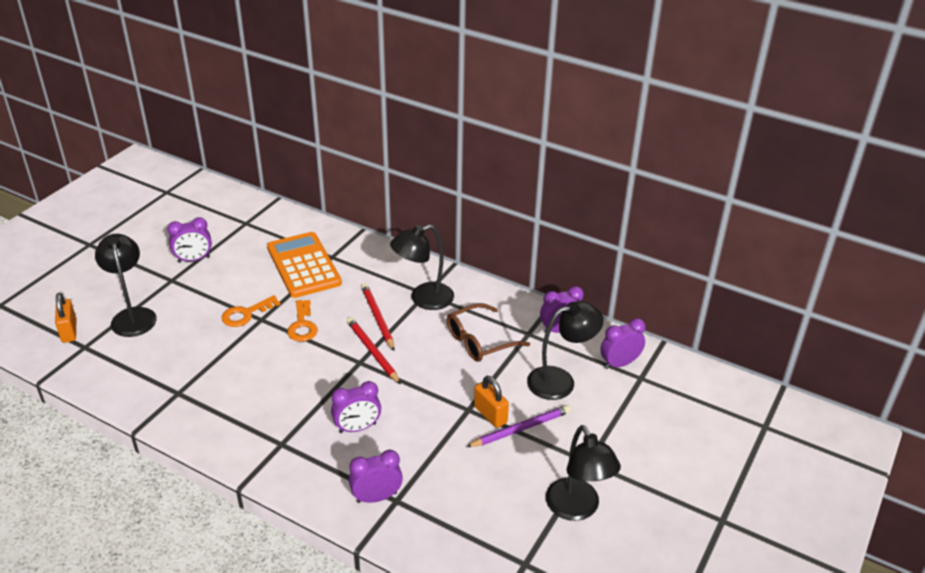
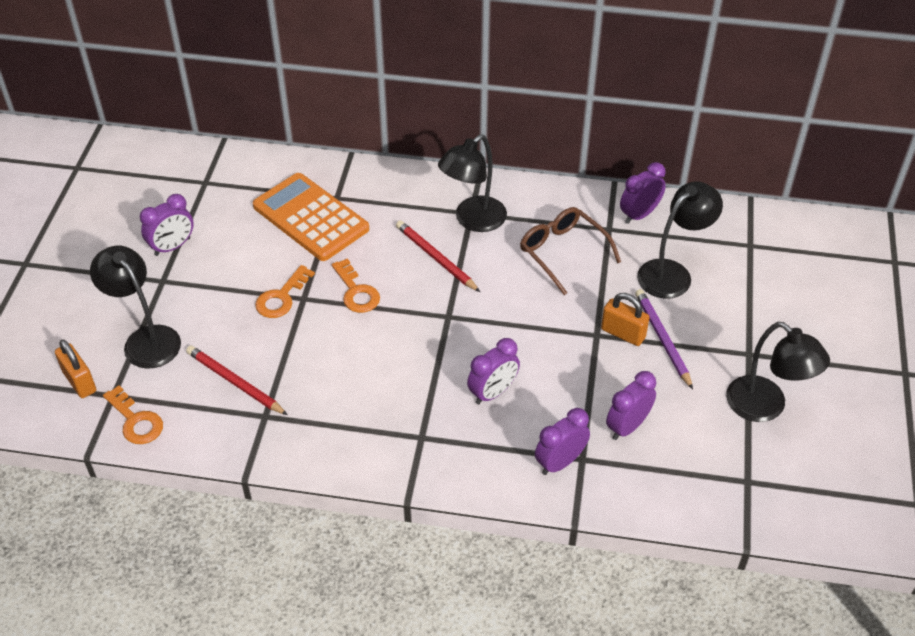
camera: 20 degrees left, 10 degrees up
(87, 368) = (136, 420): none -> orange key
(372, 352) = (455, 300): red pencil -> red pencil (235, 382)
(479, 341) = (563, 252): brown glasses -> brown glasses turned 105 degrees clockwise
(520, 429) = (662, 339): purple pencil -> purple pencil turned 60 degrees counterclockwise
(619, 363) = (721, 235): purple clock -> purple clock (627, 426)

